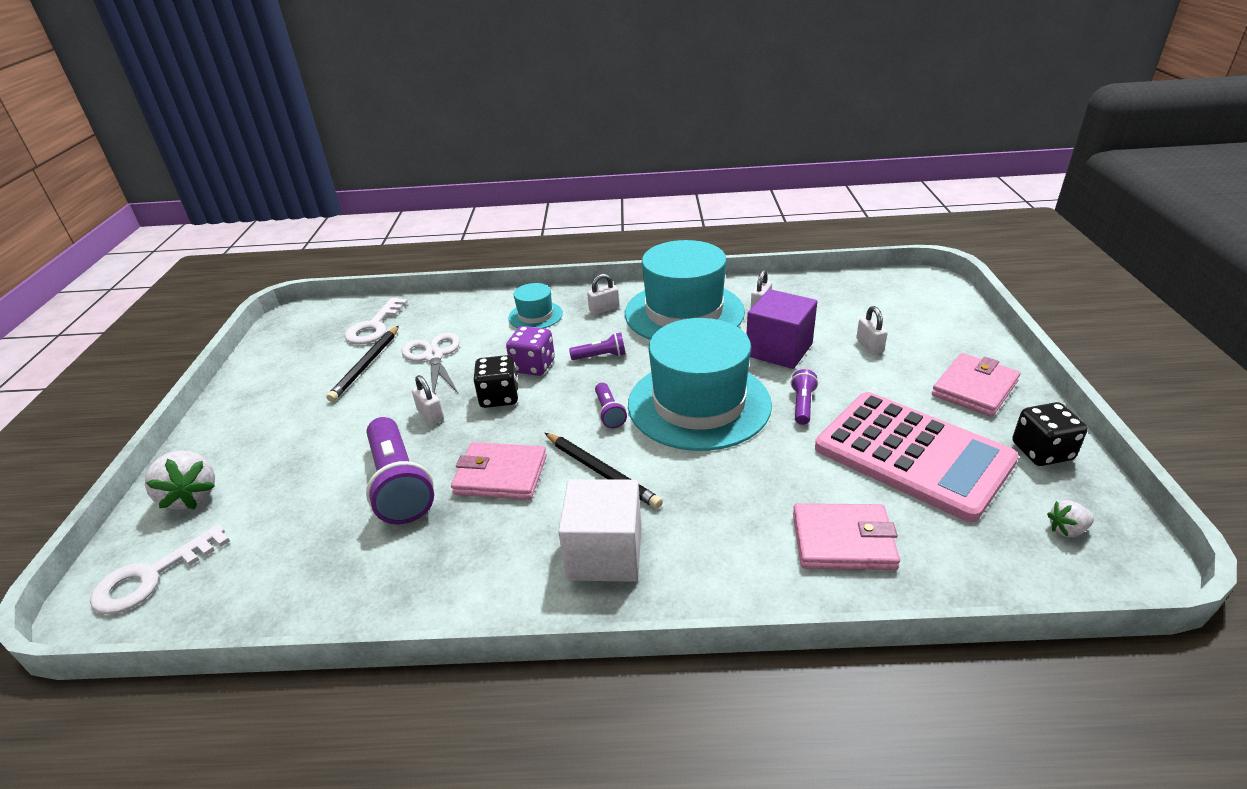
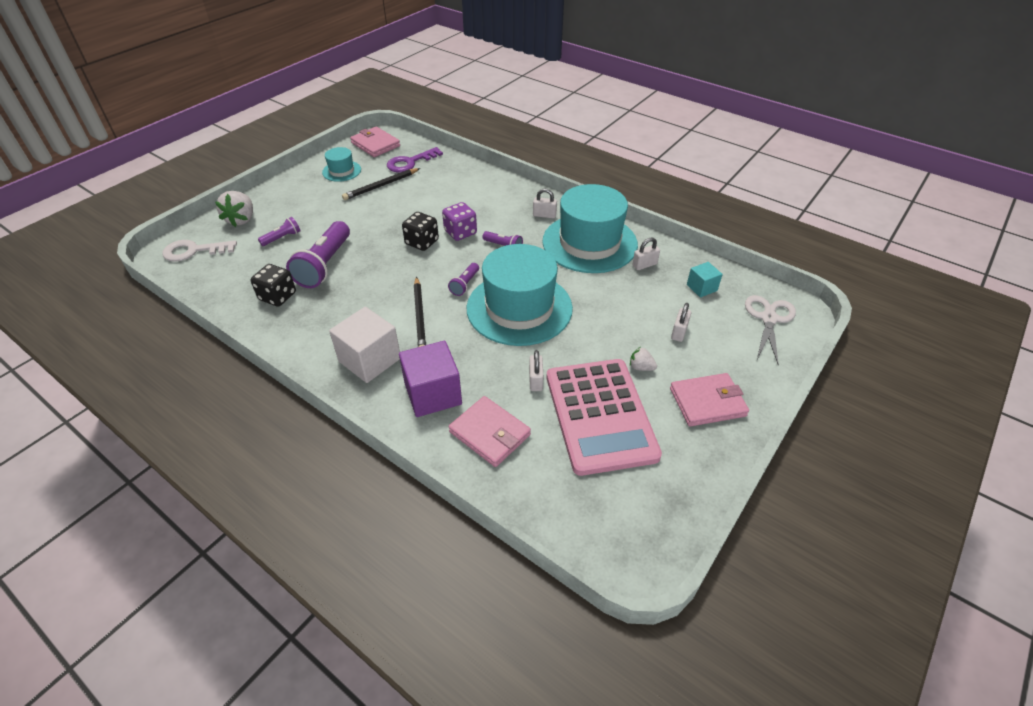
camera: 35 degrees right, 10 degrees up
(374, 326) = (410, 162): white key -> purple key
(430, 415) = (378, 234): white padlock -> white padlock (535, 380)
(433, 356) = (418, 198): white scissors -> white scissors (769, 318)
(501, 475) = (372, 288): pink wallet -> pink wallet (375, 144)
(535, 316) = (500, 199): turquoise hat -> turquoise hat (341, 171)
(779, 350) = (614, 301): purple cube -> purple cube (433, 394)
(802, 405) = (578, 345): purple flashlight -> purple flashlight (282, 238)
(834, 301) = (701, 288): none -> turquoise cube
(1042, 451) = (687, 468): black dice -> black dice (278, 296)
(1066, 530) = (626, 518): white strawberry -> white strawberry (641, 367)

